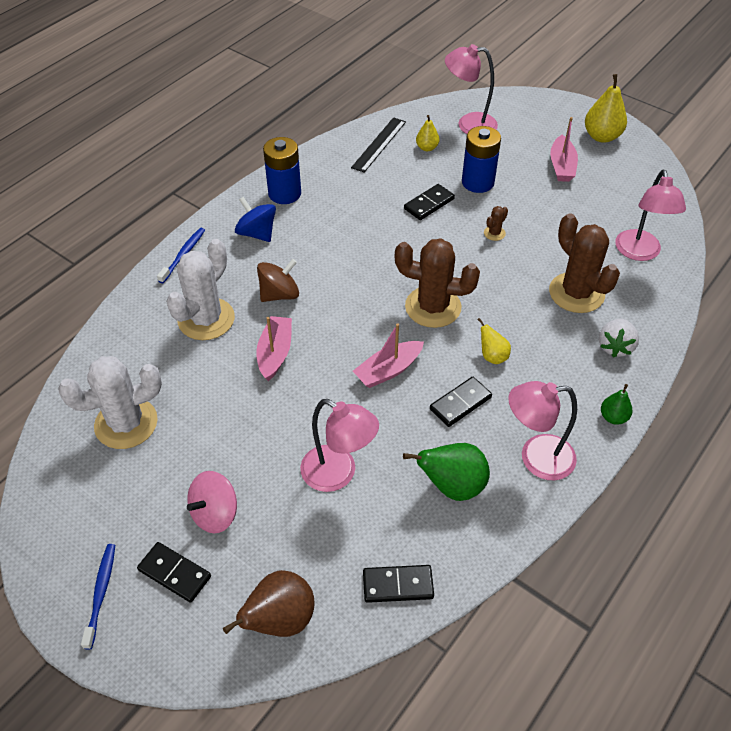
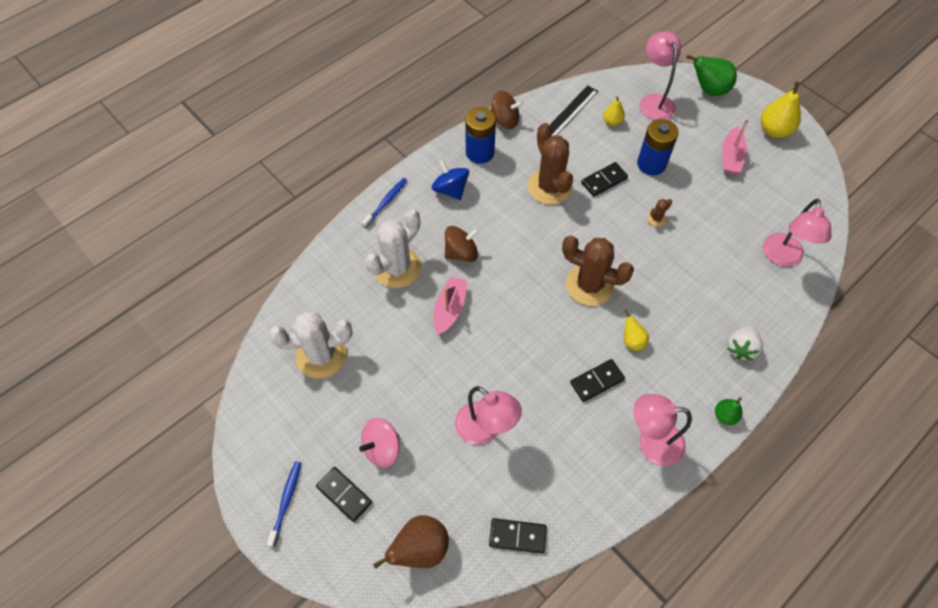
camera: 10 degrees right, 10 degrees up
(308, 160) = (505, 120): none -> brown spinning top
(388, 370) = (541, 340): pink boat -> none
(452, 486) = (576, 456): green pear -> green pear (708, 90)
(468, 124) = (654, 101): pink lamp -> pink lamp turned 60 degrees clockwise
(576, 293) = (717, 290): brown cactus -> brown cactus (549, 187)

